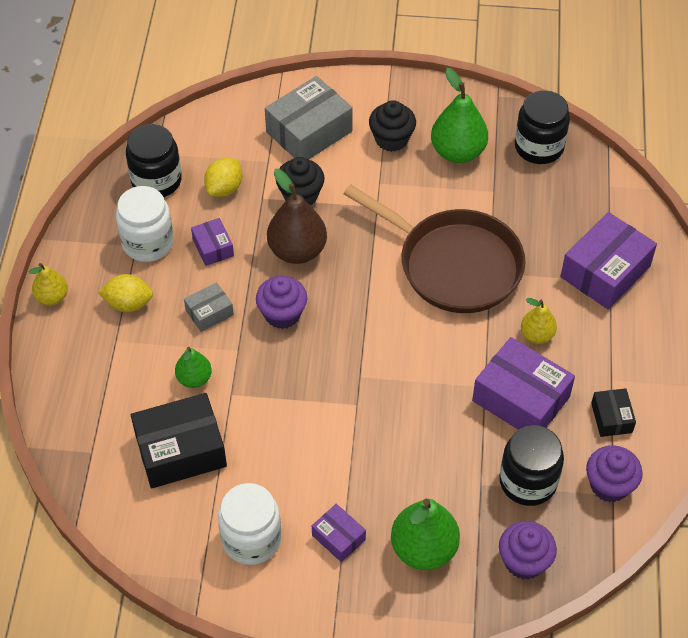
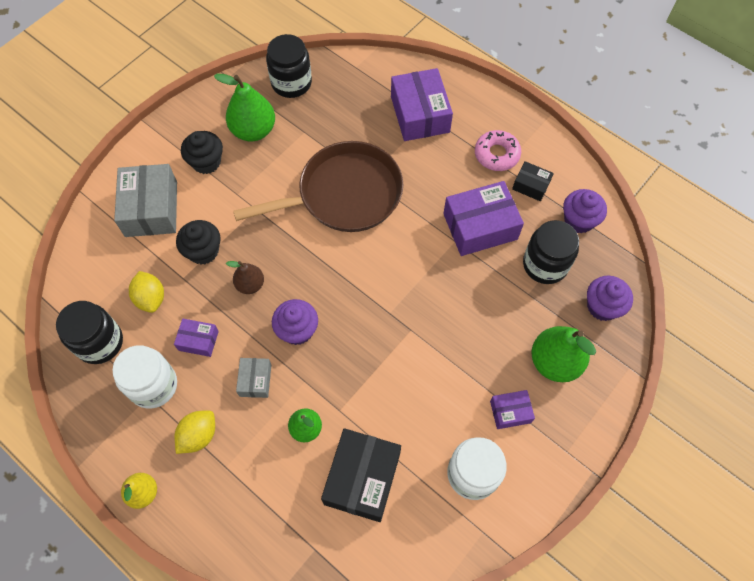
camera: 55 degrees left, 10 degrees up
(297, 251) = (250, 284): brown pear -> brown pear, size x0.58
(537, 335) = (438, 184): yellow pear -> none
(621, 366) = (496, 154): none -> pink donut

